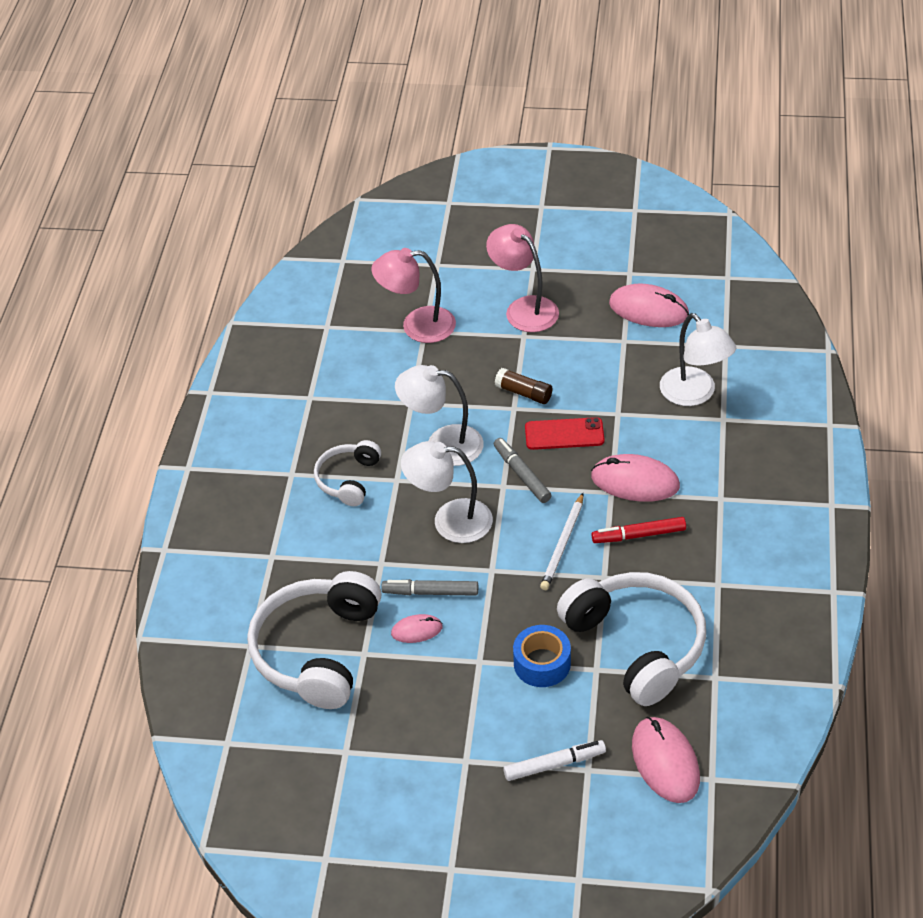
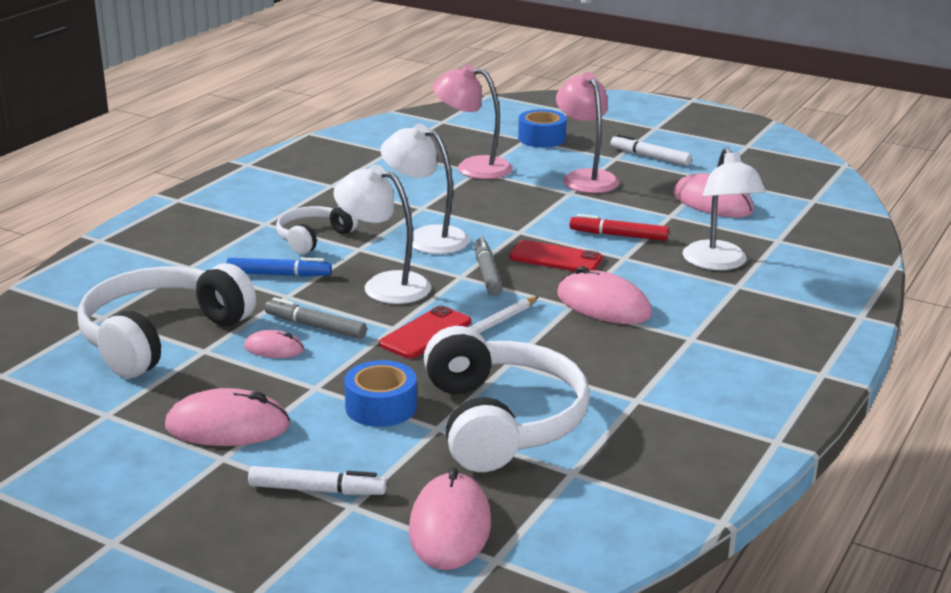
camera: 20 degrees right, 20 degrees down
(354, 539) = (279, 274): none -> blue marker
(445, 728) = (227, 426): none -> pink mouse
(450, 258) = (541, 138): none -> blue tape
(521, 567) = (426, 333): none -> red phone
(524, 393) = (538, 225): brown glue stick -> none
(561, 257) = (650, 157): none -> white marker
(638, 535) = (575, 342): red marker -> red marker (618, 235)

